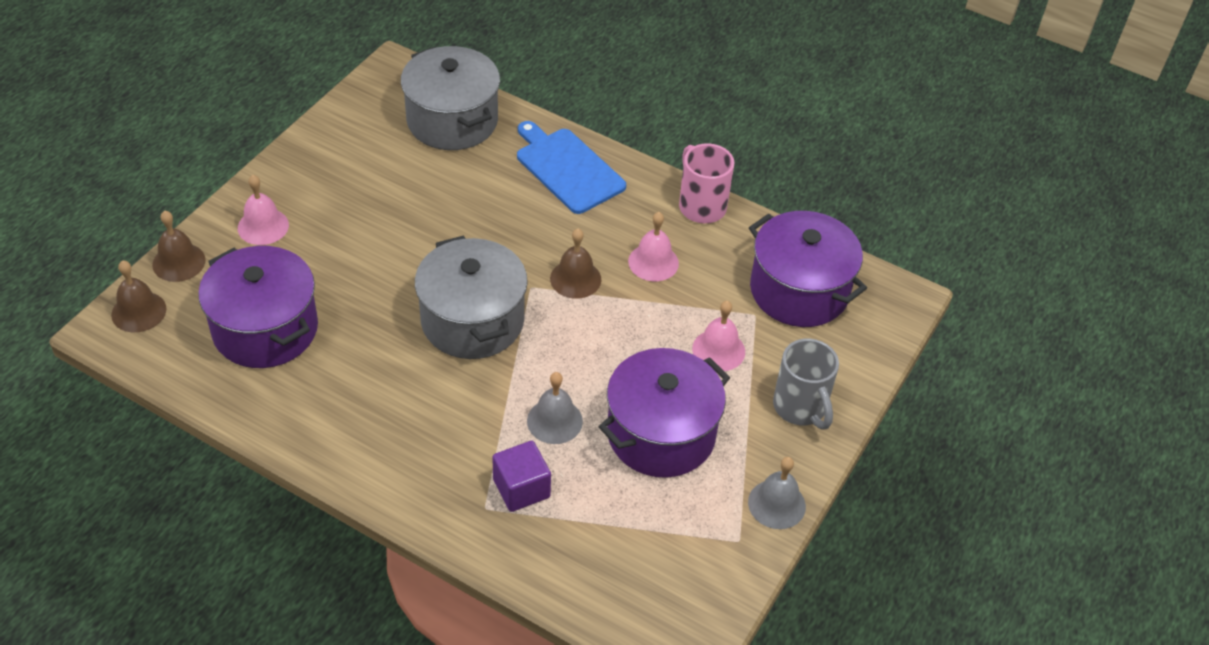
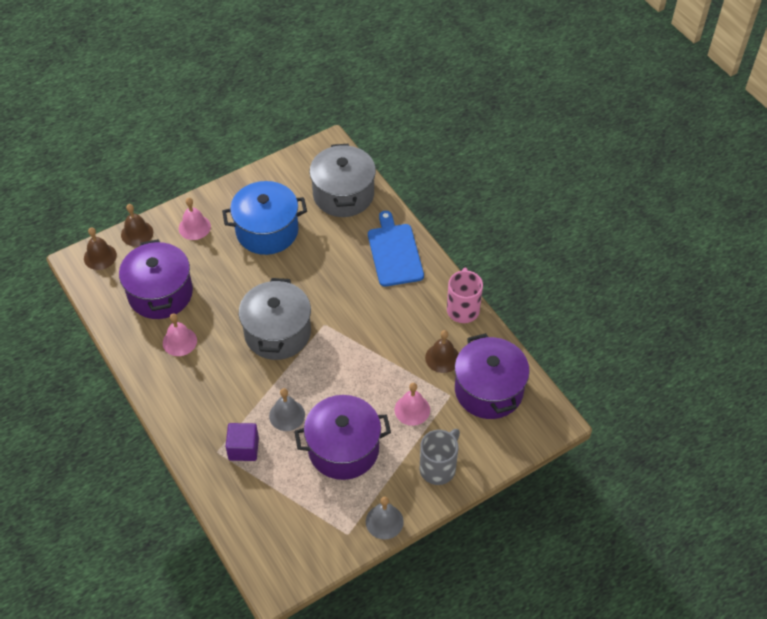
camera: 30 degrees right, 5 degrees up
(374, 198) = (267, 231): none -> blue pot
(575, 279) = (354, 329): brown bell -> brown bell (442, 358)
(653, 262) = (408, 336): pink bell -> pink bell (179, 341)
(800, 408) = (438, 468): grey mug -> grey mug turned 150 degrees counterclockwise

